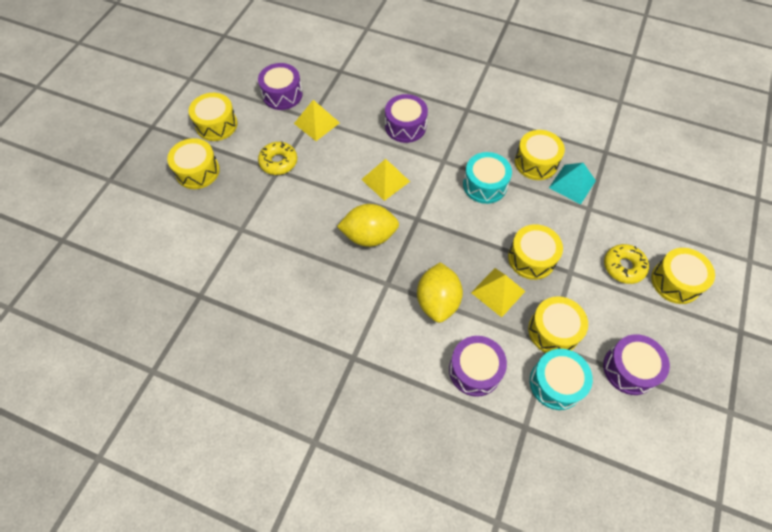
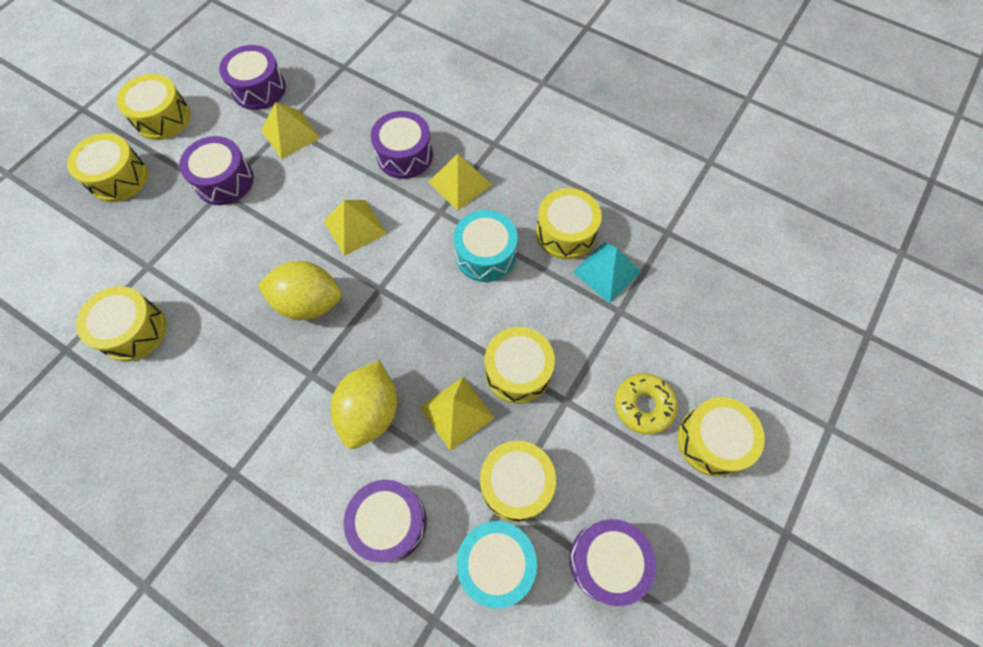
camera: 10 degrees right, 5 degrees up
(246, 274) = (133, 331): none -> yellow drum
(278, 162) = (224, 181): yellow donut -> purple drum
(451, 140) = (460, 183): none -> yellow pyramid

